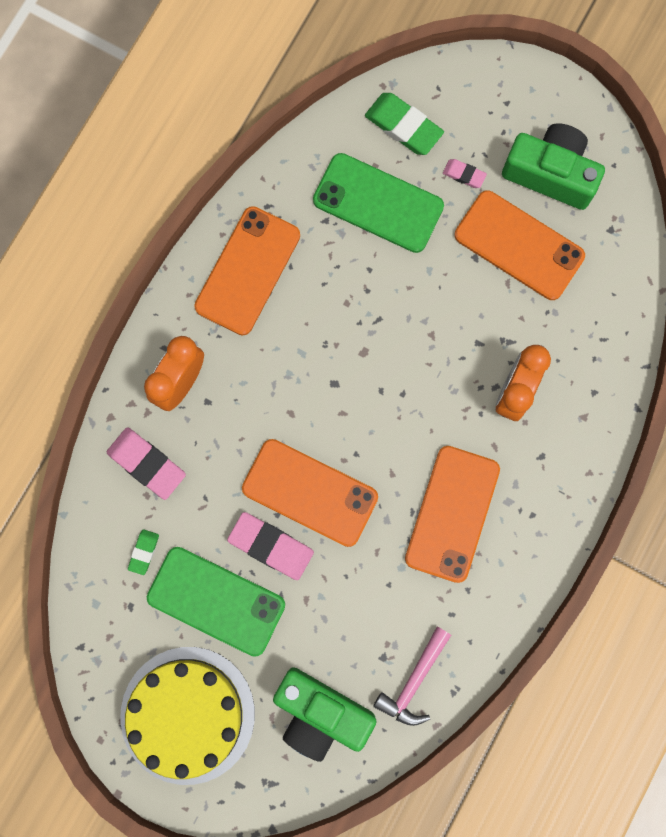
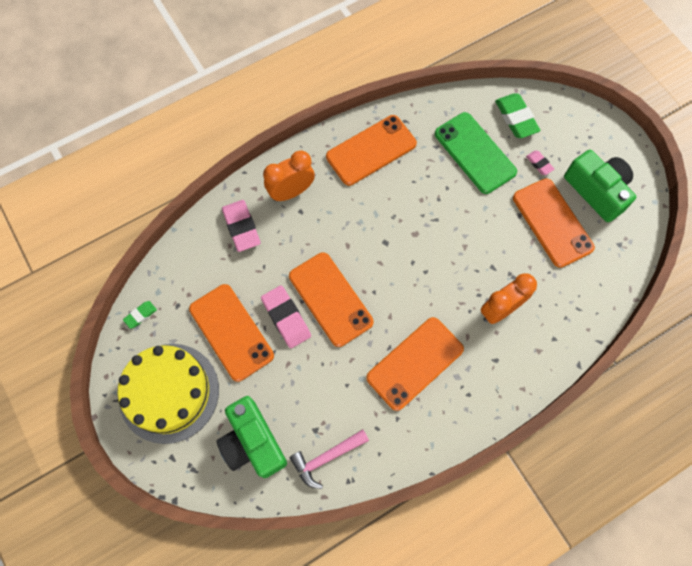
camera: 30 degrees right, 10 degrees down
(144, 552) = (206, 277): green eraser -> green eraser (140, 315)
(216, 601) = (231, 332): green phone -> orange phone

